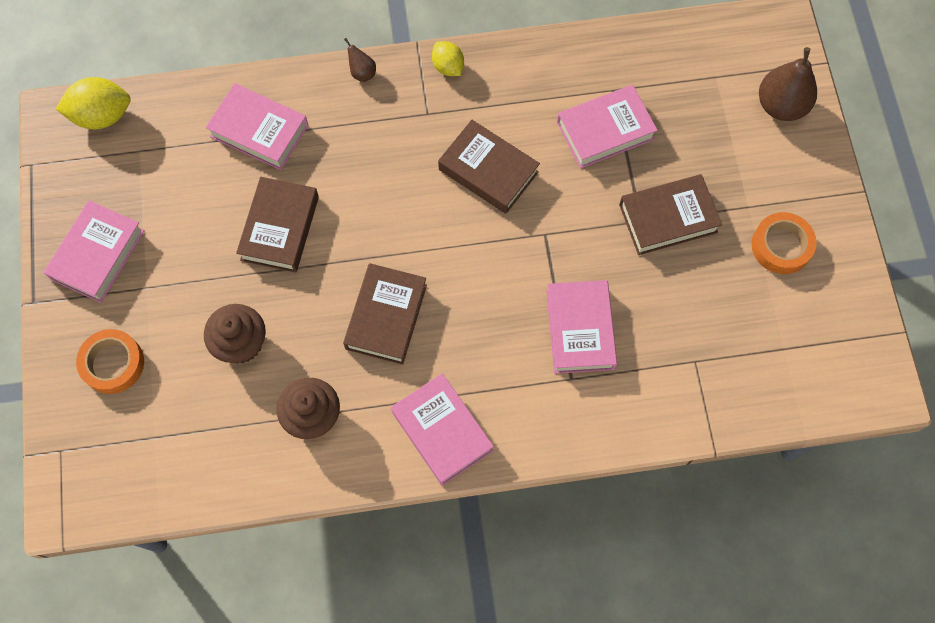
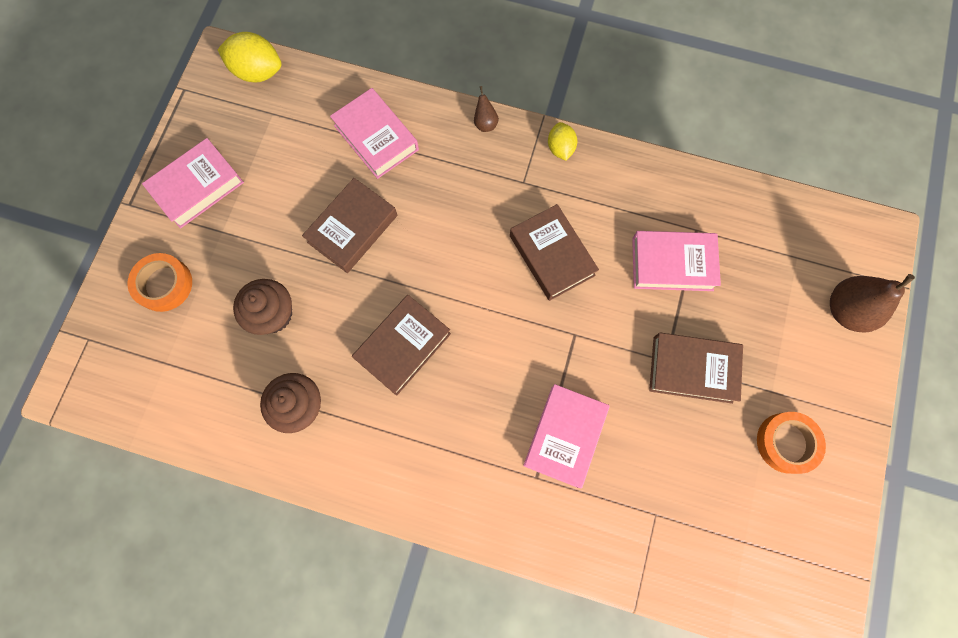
camera: 25 degrees right, 5 degrees up
(442, 431) = (401, 472): pink book -> none

